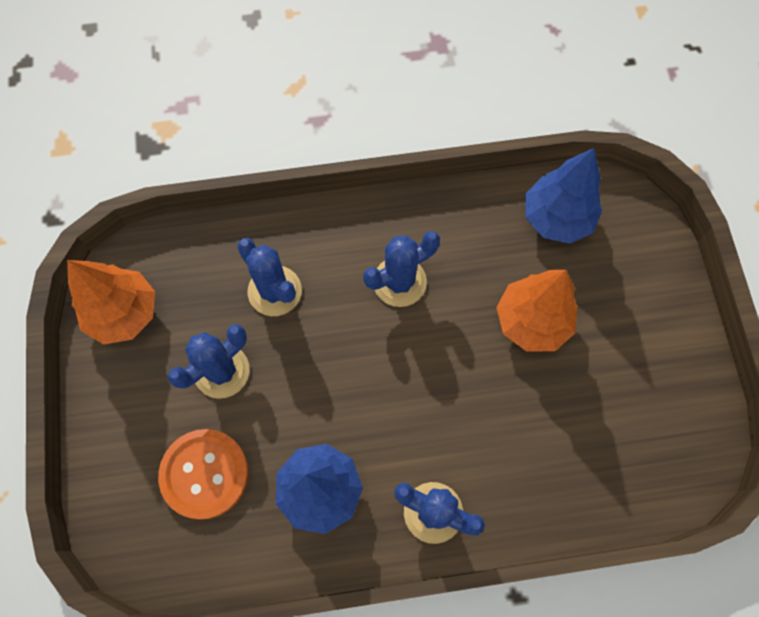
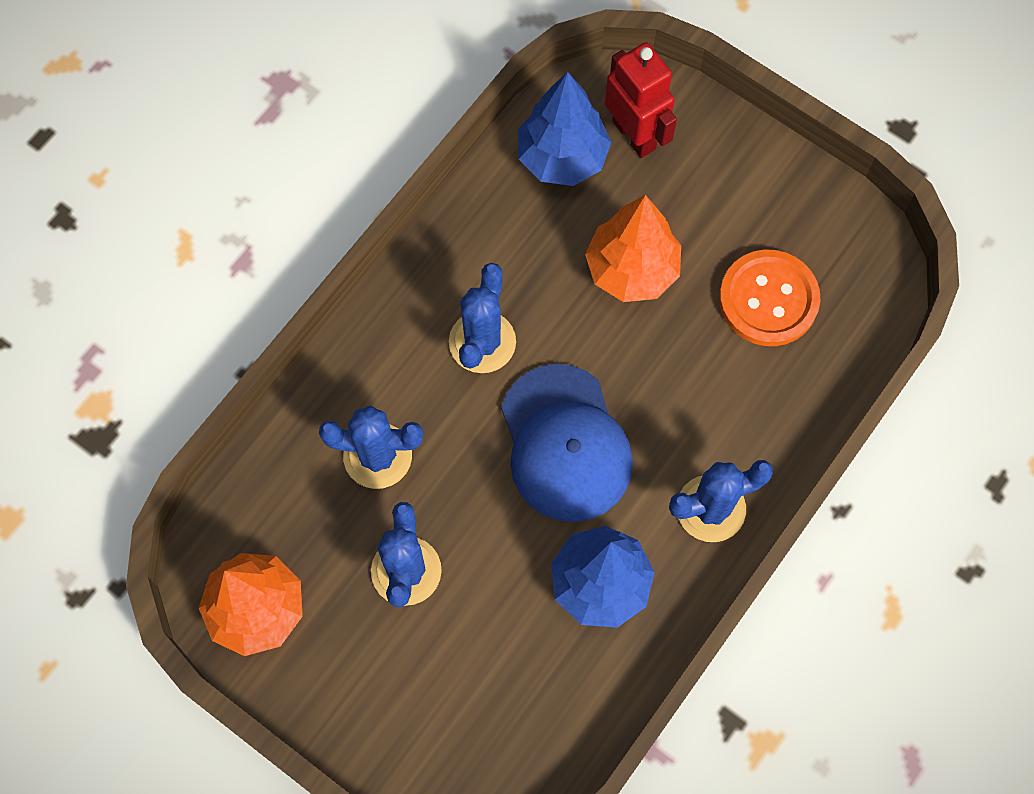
camera: 45 degrees left, 0 degrees up
(204, 474) = (487, 670): orange button -> orange button (768, 299)
(386, 386) = (565, 443): none -> blue cap
(615, 243) = (634, 134): none -> red robot

